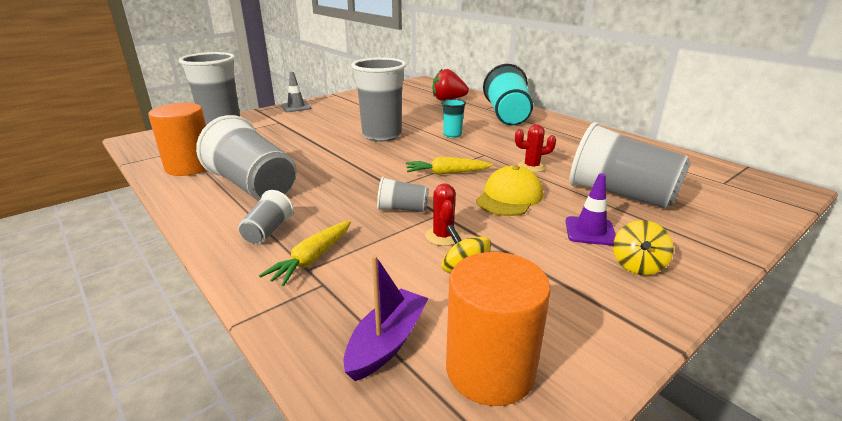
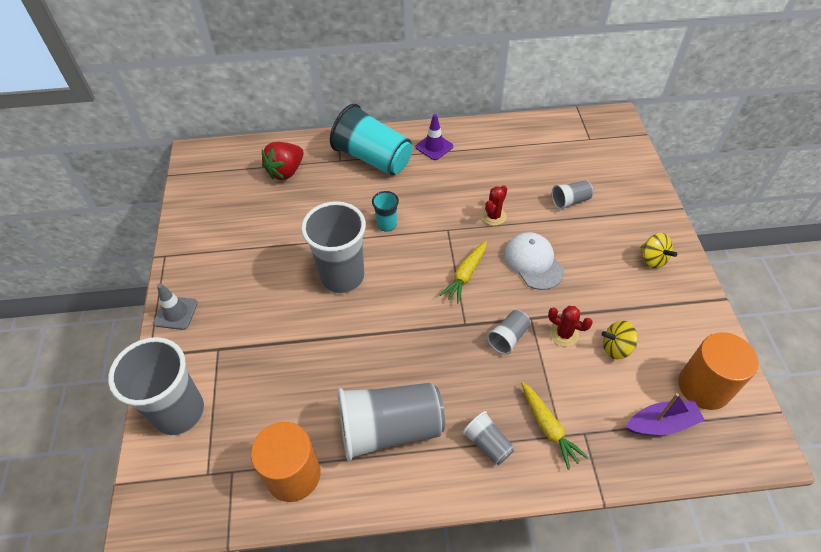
camera: 55 degrees left, 25 degrees up
(387, 343) = (661, 423): purple boat -> purple boat turned 105 degrees clockwise
(509, 197) = (533, 262): yellow cap -> white cap
(590, 231) = (605, 252): purple traffic cone -> purple traffic cone (434, 147)
(620, 194) = (570, 201): grey cup -> grey cup, size x0.47

